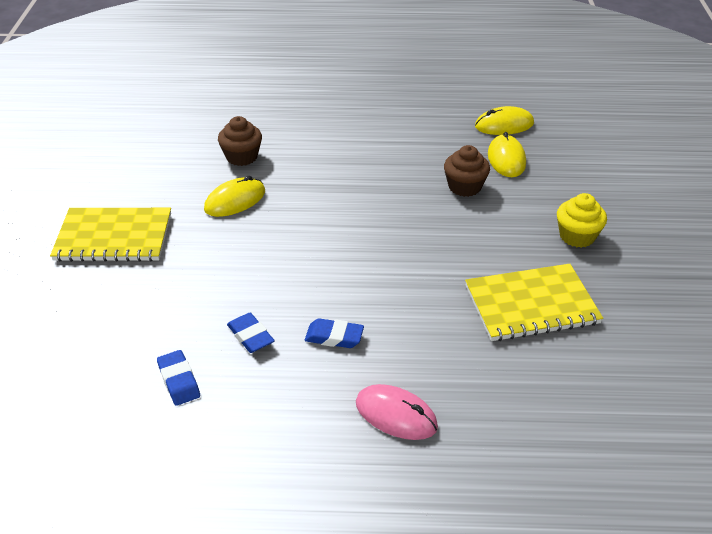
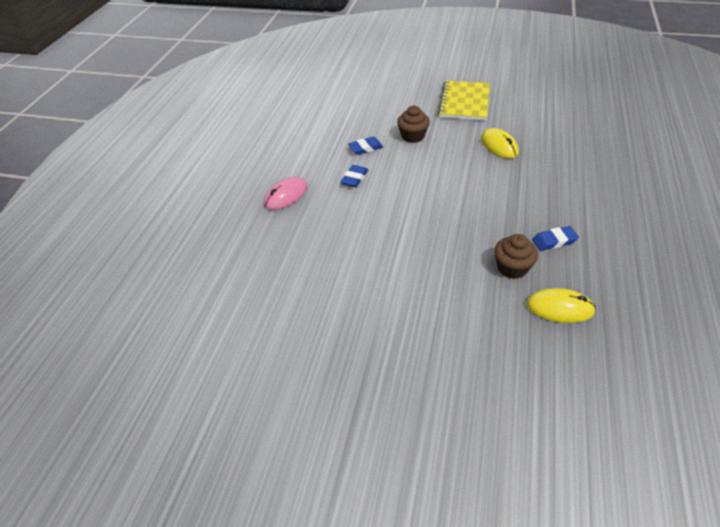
camera: 105 degrees right, 5 degrees up
(179, 381) = (341, 125): blue eraser -> blue eraser (554, 241)
(242, 157) = (555, 150): brown cupcake -> brown cupcake (413, 136)
(504, 125) = (627, 321): yellow mouse -> none
(531, 305) = (355, 276): yellow notebook -> none
(577, 236) = (431, 329): yellow cupcake -> none

